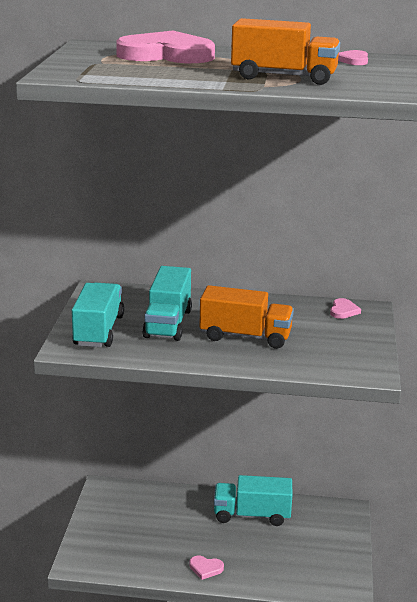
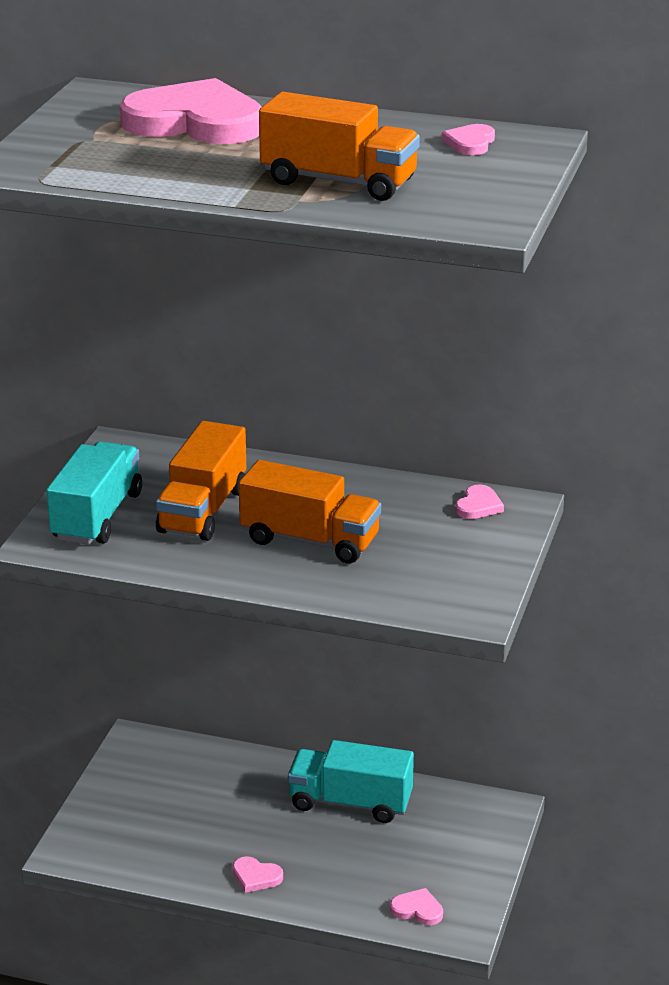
camera: 10 degrees right, 5 degrees up
(168, 323) = (202, 510): turquoise truck -> orange truck
(316, 580) = (417, 910): none -> pink heart

